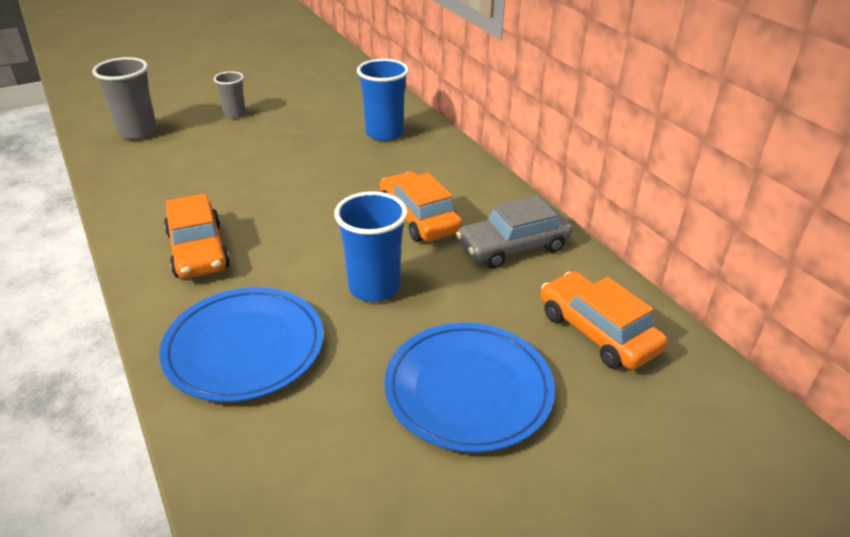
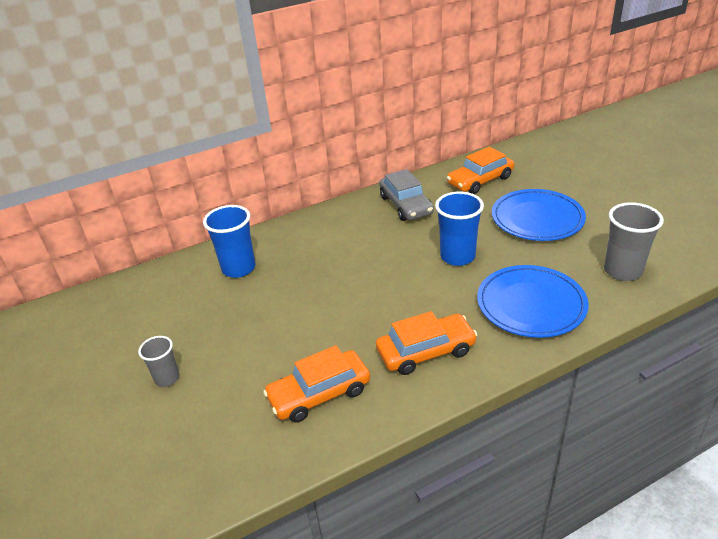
camera: 85 degrees left, 0 degrees up
(137, 132) = (192, 459): grey cup -> grey cup (622, 271)
(419, 218) = (374, 243): orange car -> orange car (319, 394)

